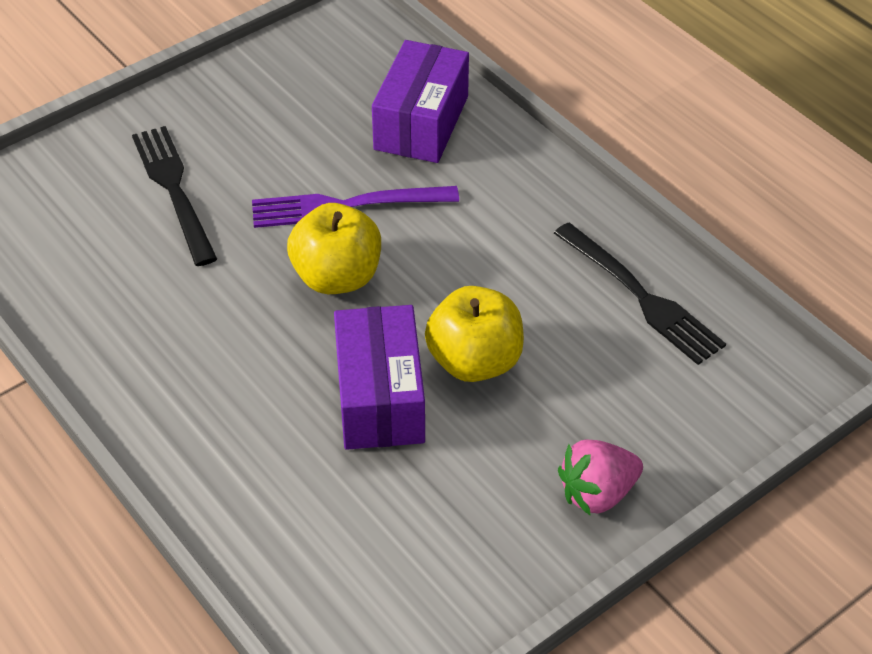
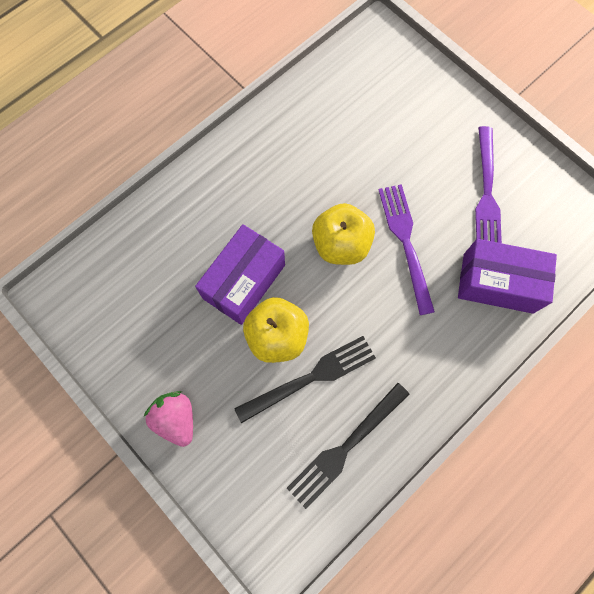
camera: 85 degrees right, 25 degrees up
(174, 190) = (404, 138): black fork -> black fork (310, 377)
(285, 116) = (486, 193): none -> purple fork
(380, 397) = (244, 281): purple box -> purple box turned 45 degrees counterclockwise

